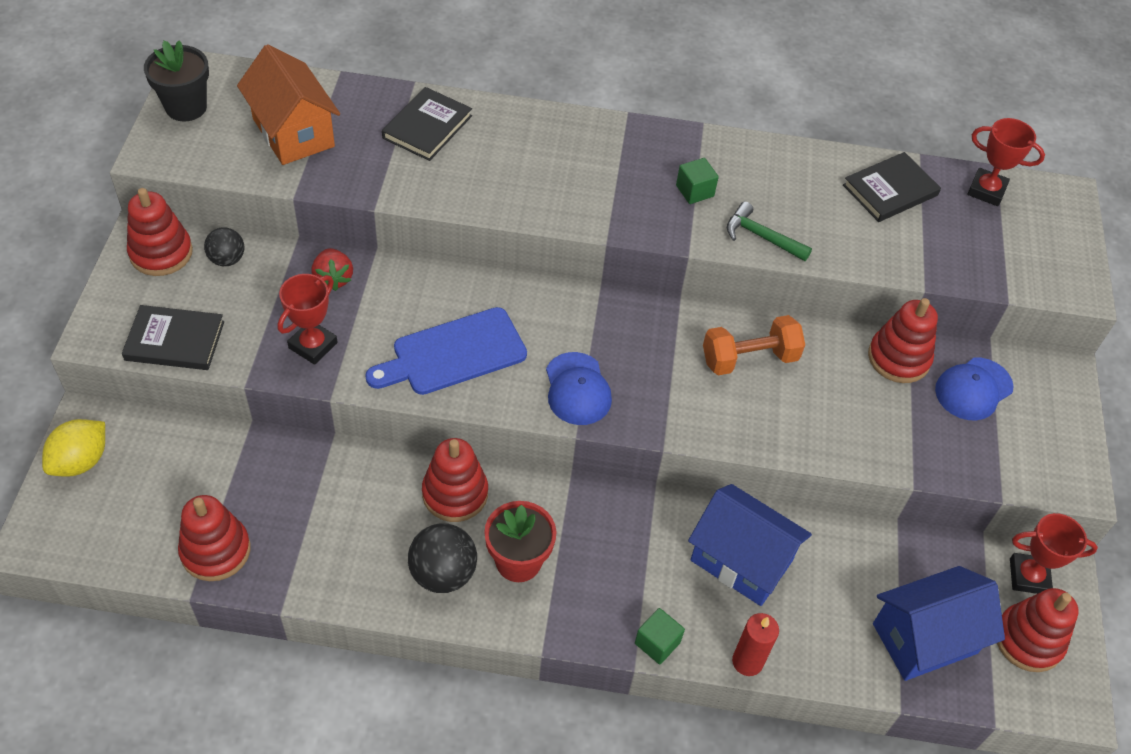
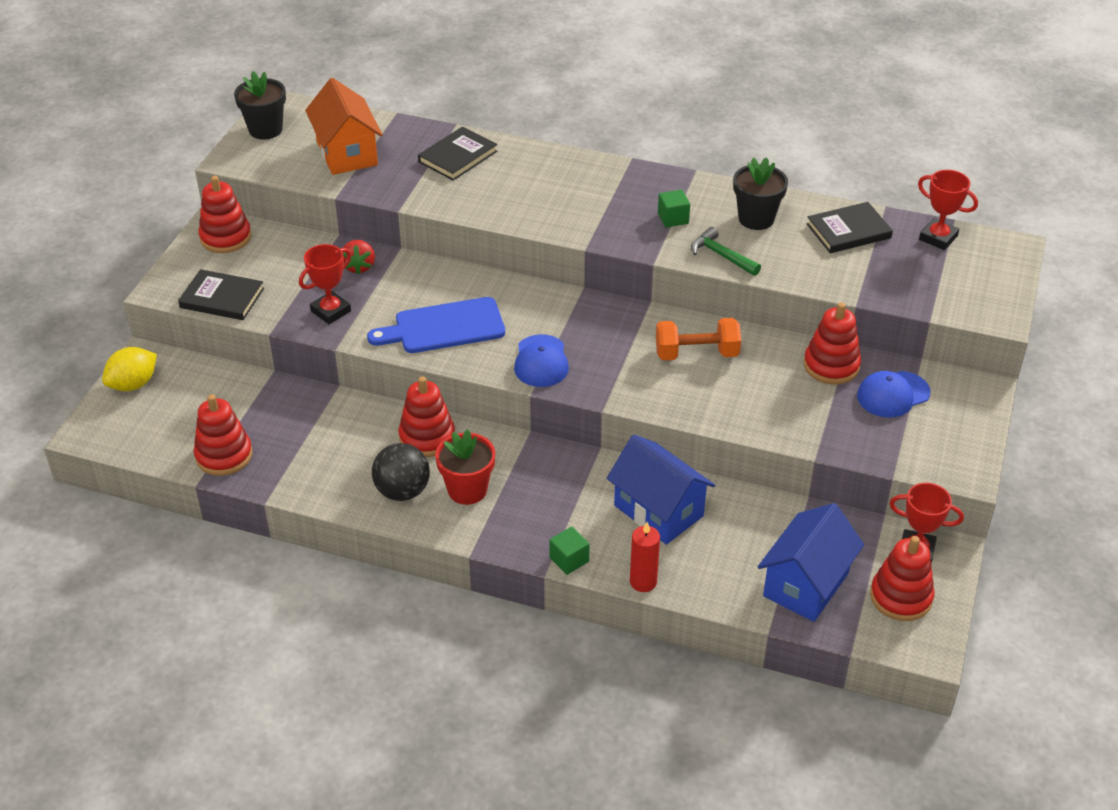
camera: 15 degrees right, 10 degrees down
(227, 259) = (277, 246): black ball -> none
(786, 183) = (756, 219): none -> black flower pot
(924, 638) = (806, 584): blue house -> blue house turned 45 degrees counterclockwise

